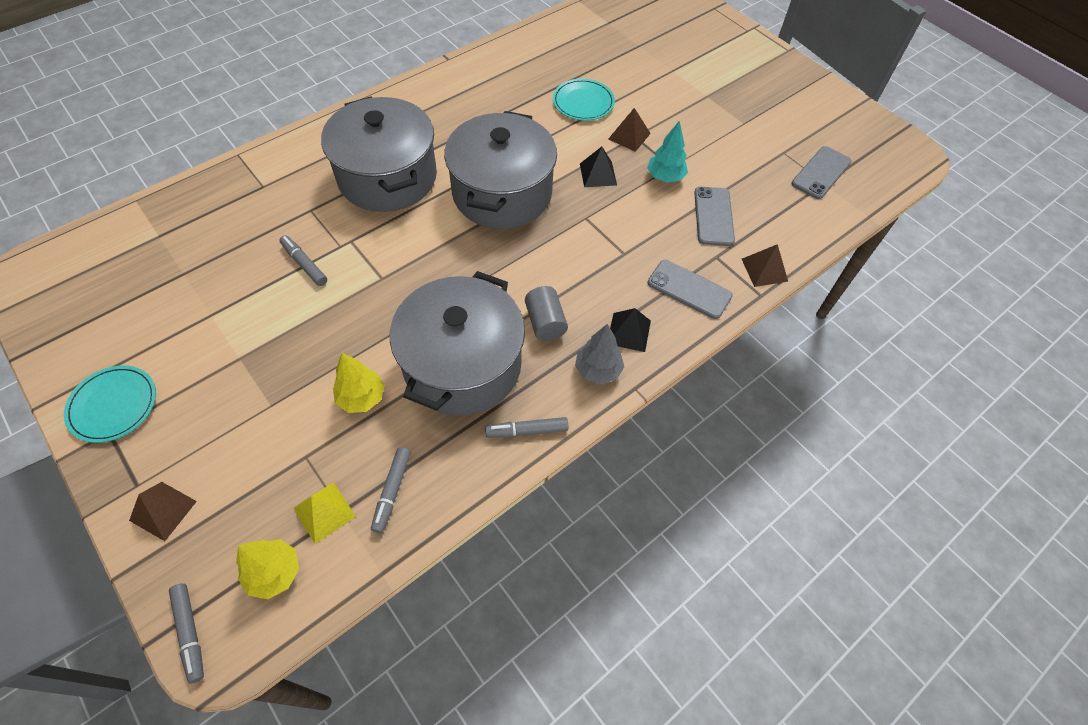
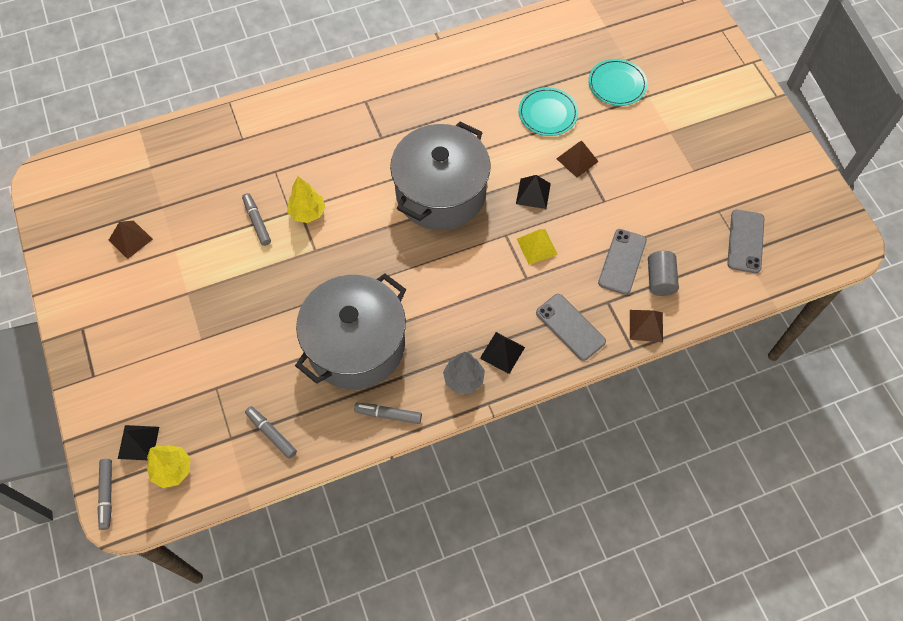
camera: 20 degrees right, 5 degrees up
(113, 405) = (89, 308): turquoise plate -> turquoise plate (617, 84)
(163, 510) = (107, 401): brown pyramid -> brown pyramid (130, 239)
(219, 551) = (138, 442): none -> black pyramid
(324, 512) = (218, 435): yellow pyramid -> yellow pyramid (537, 246)
(361, 397) = (270, 351): yellow tree -> yellow tree (307, 213)
(387, 177) = (347, 153): grey pot -> none
(392, 491) = (271, 434): grey marker -> grey marker turned 105 degrees clockwise
(545, 322) = (435, 325): grey cylinder -> grey cylinder (660, 279)
(665, 177) = (593, 211): turquoise tree -> none
(821, 173) = (745, 241): grey phone -> grey phone turned 45 degrees counterclockwise

